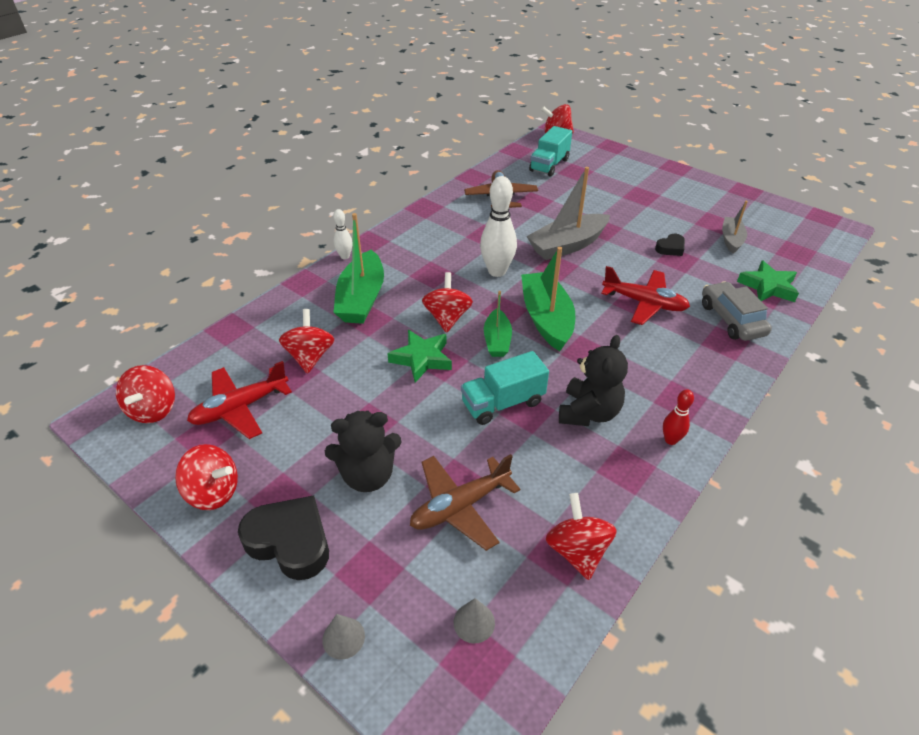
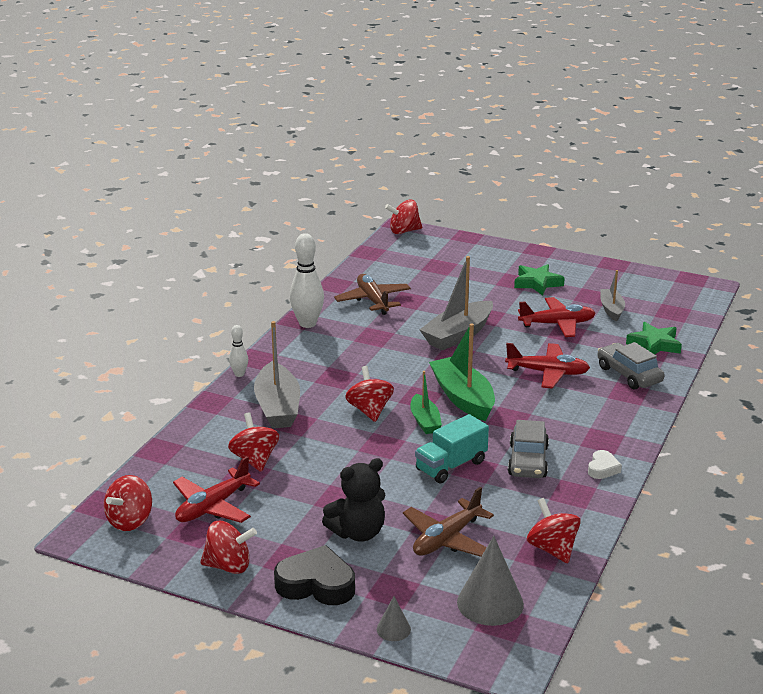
camera: 15 degrees left, 15 degrees down
(153, 410) = (130, 521): red spinning top -> red spinning top turned 45 degrees clockwise
(362, 298) = (278, 407): green boat -> grey boat
(422, 359) = (362, 445): green star -> green star (537, 283)
(474, 622) = (490, 603): grey cone -> grey cone, size x1.99
(497, 271) = (399, 366): white bowling pin -> white bowling pin (307, 323)
(549, 165) = (409, 263): turquoise truck -> none
(588, 412) = (528, 461): black teddy bear -> grey car
(670, 248) = (557, 324): black heart -> red plane
(670, 440) = (602, 468): red bowling pin -> white heart

